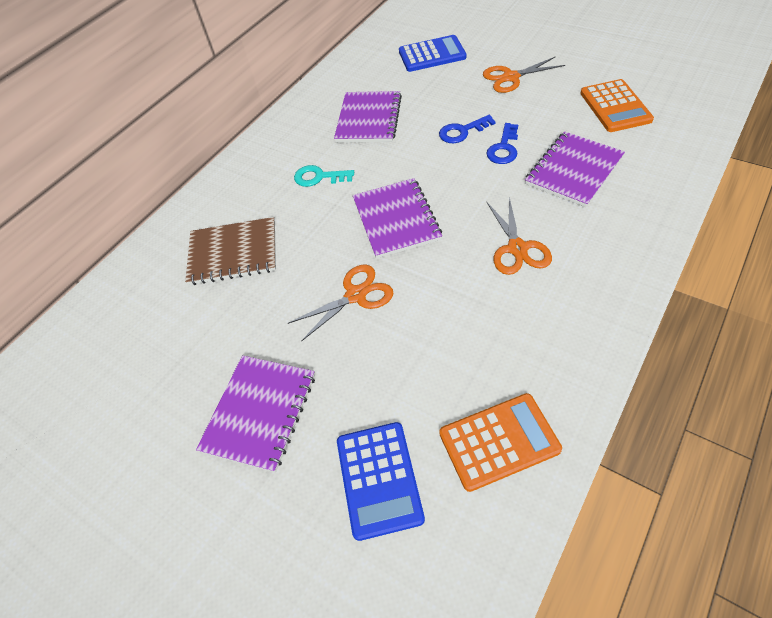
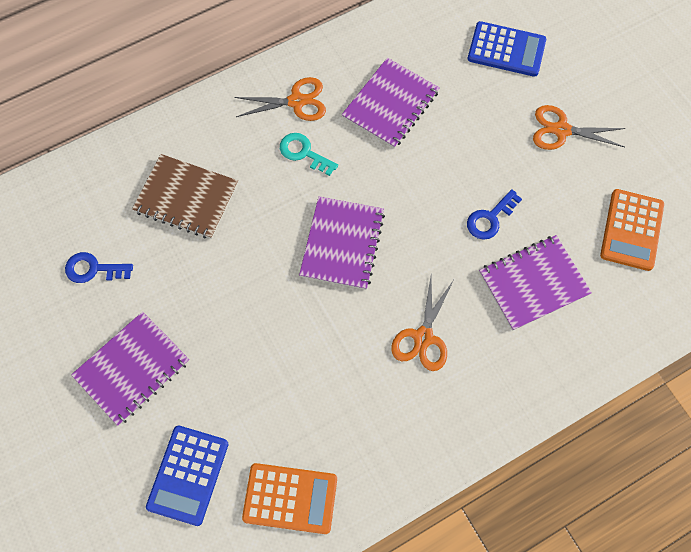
camera: 20 degrees right, 15 degrees up
(356, 295) = (262, 304): orange scissors -> orange scissors (296, 101)
(462, 132) = (466, 174): blue key -> blue key (93, 269)

